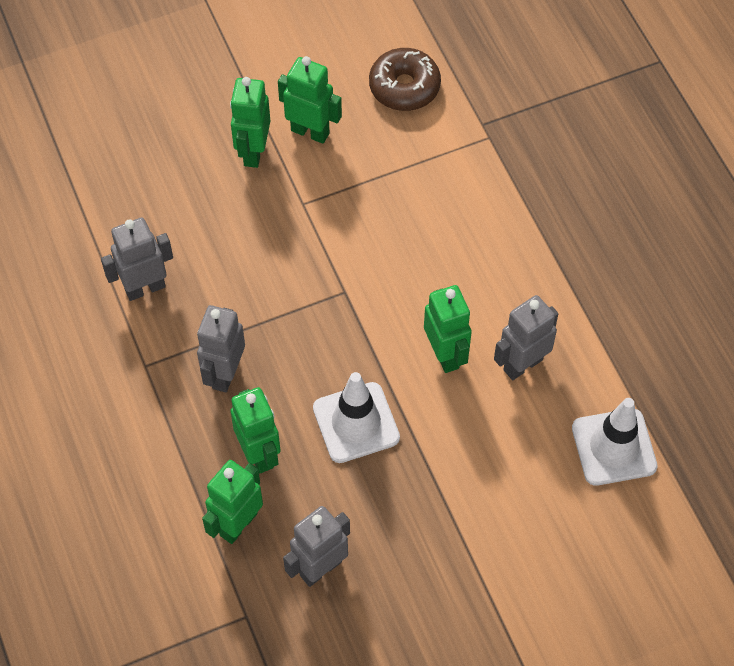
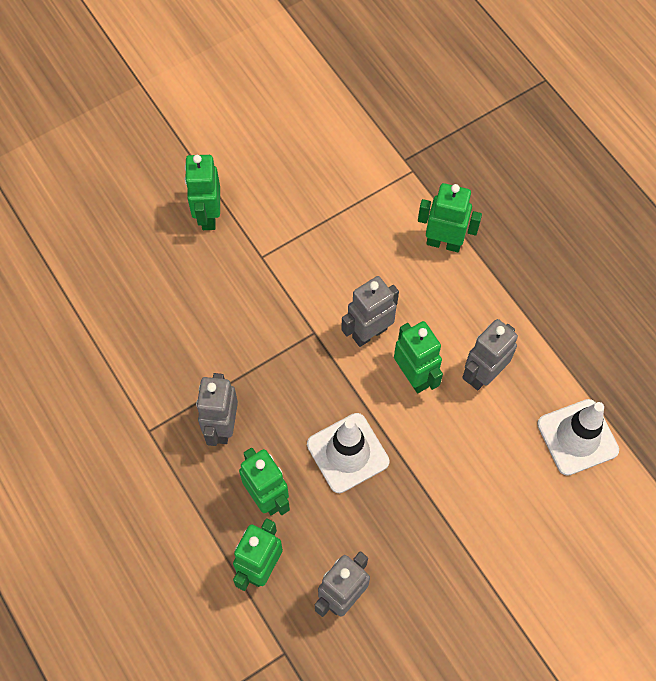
camera: 10 degrees left, 5 degrees up
(145, 288) = (135, 358): grey robot -> grey robot (369, 333)
(310, 132) = (255, 189): green robot -> green robot (443, 242)
(404, 87) = (330, 136): brown donut -> none

